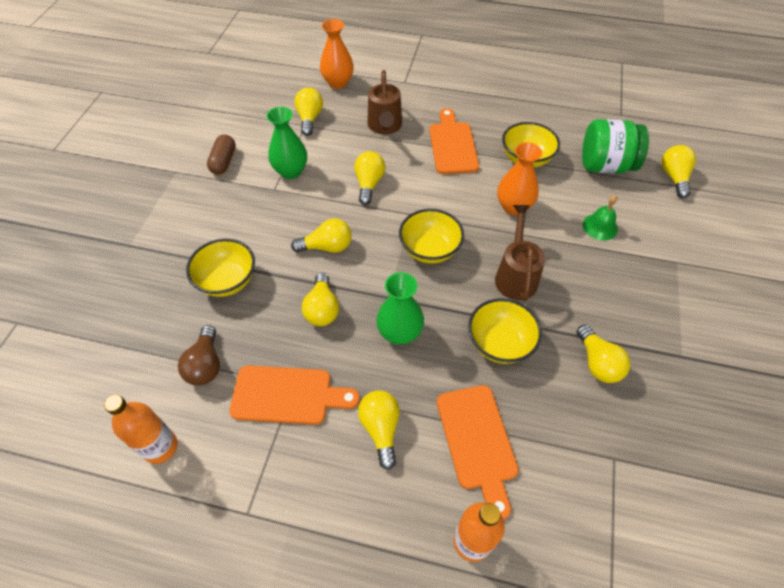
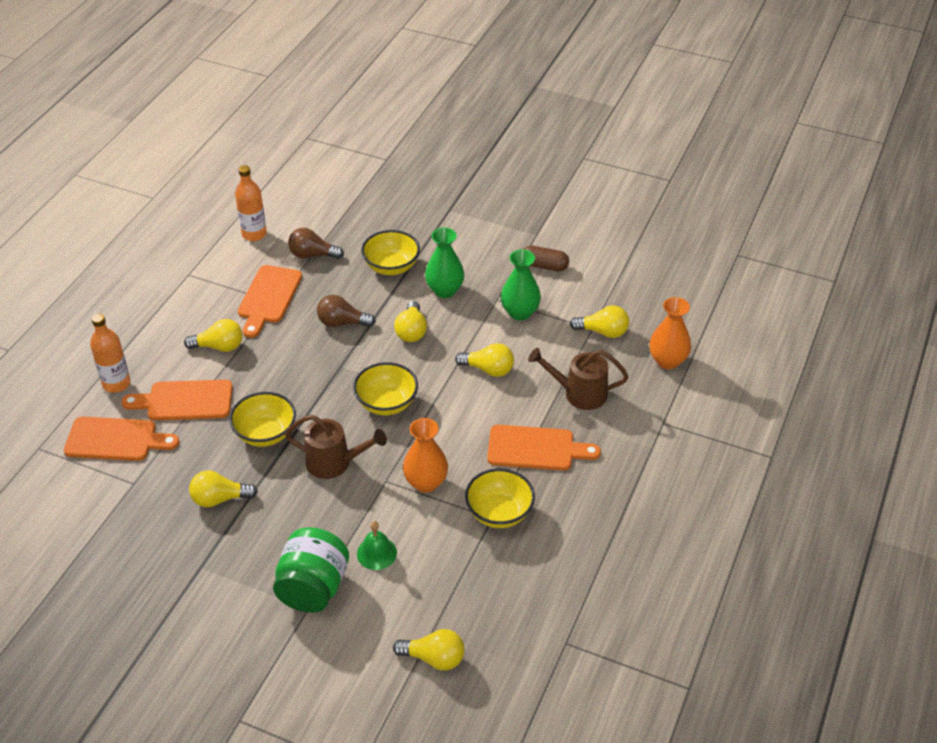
camera: 100 degrees right, 10 degrees down
(322, 309) = (342, 323): yellow light bulb -> brown light bulb
(399, 333) = (300, 369): green vase -> green vase (444, 290)
(561, 505) = (116, 439): none -> orange cutting board
(605, 165) = (471, 590): green jar -> green jar (313, 588)

